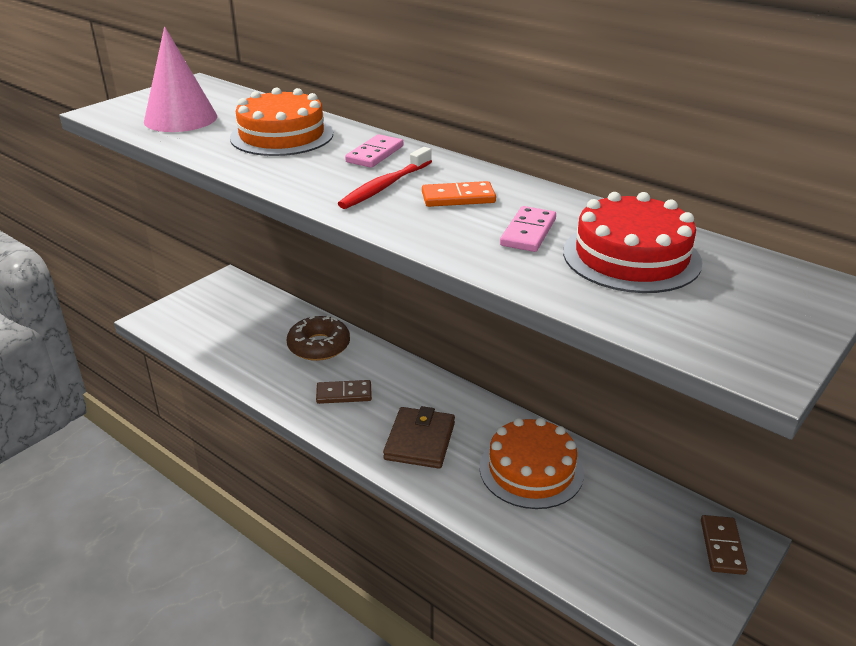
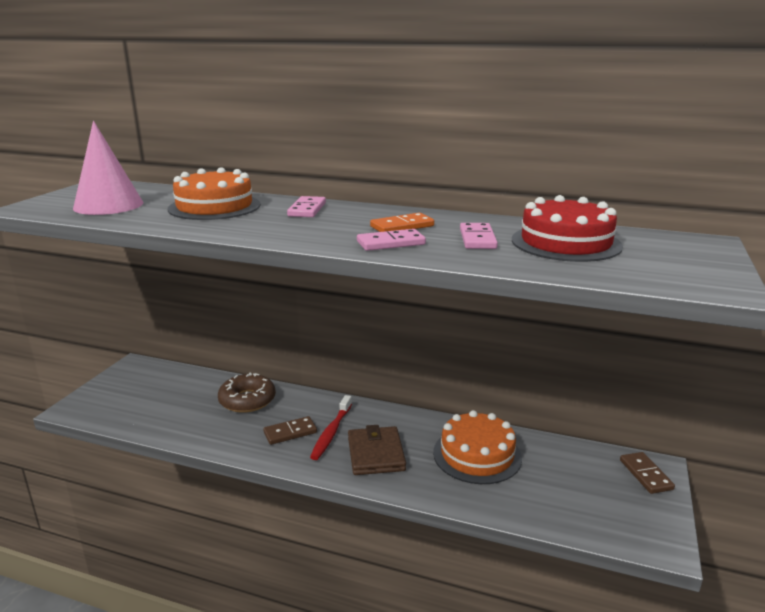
camera: 20 degrees left, 10 degrees down
(385, 186) = (336, 226): red toothbrush -> red toothbrush (331, 432)
(423, 222) = (390, 243): none -> pink domino

